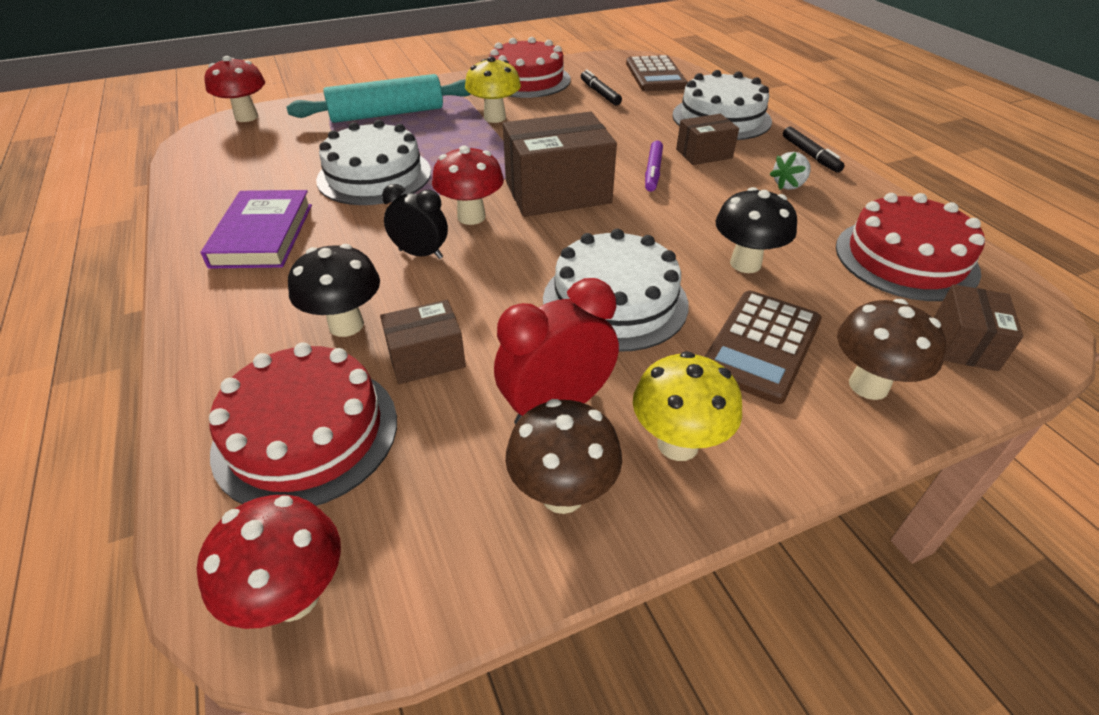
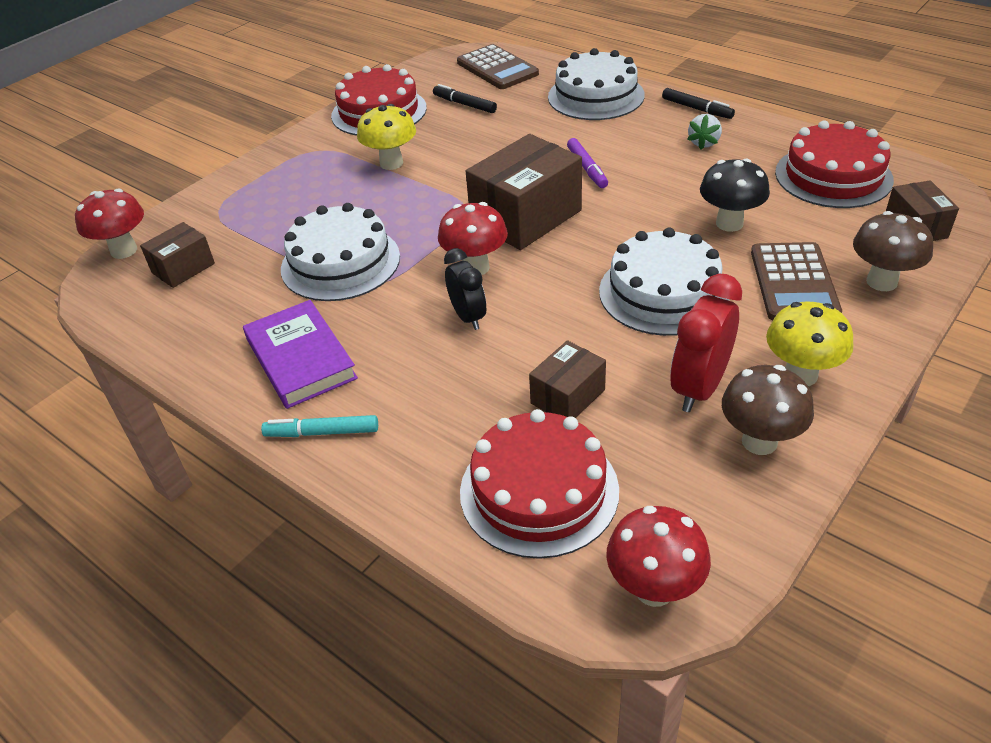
camera: 25 degrees left, 0 degrees up
(208, 298) = (322, 432): none -> turquoise marker
(346, 325) = (473, 400): black mushroom -> none
(387, 114) = (277, 195): turquoise rolling pin -> none
(421, 254) = (468, 317): black clock -> black clock turned 75 degrees clockwise
(704, 154) = (613, 136): brown box -> brown box (183, 268)

